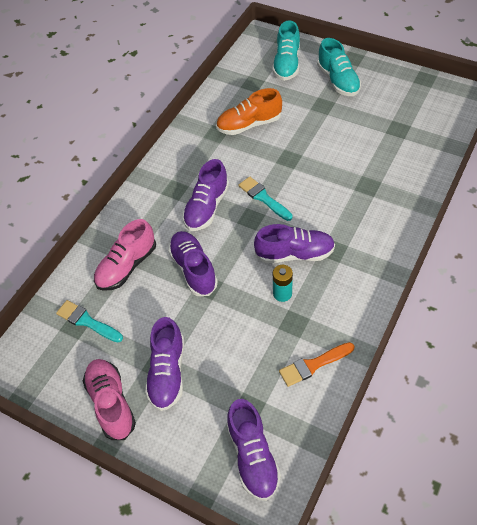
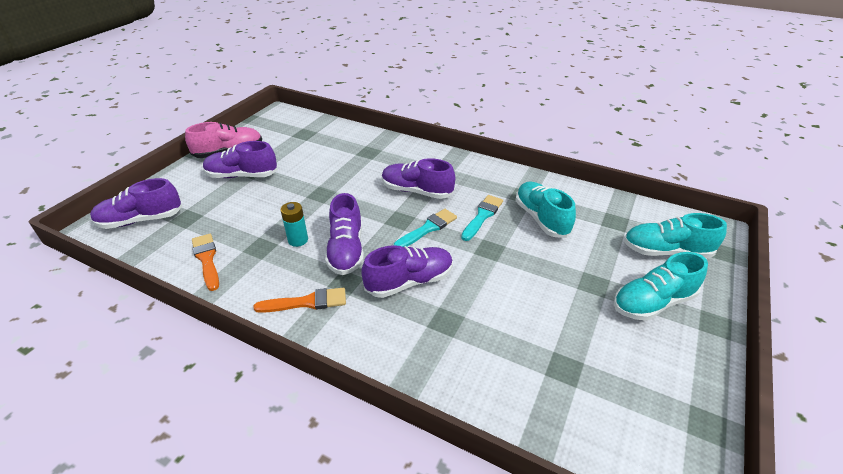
camera: 85 degrees right, 15 degrees down
(87, 321) = (305, 138): turquoise brush -> turquoise brush (482, 216)
(127, 266) = (354, 152): pink shoe -> none
(193, 269) = (342, 185): purple shoe -> purple shoe (409, 282)
(249, 125) = (541, 218): orange shoe -> turquoise shoe
(359, 273) = (306, 302): none -> orange brush

